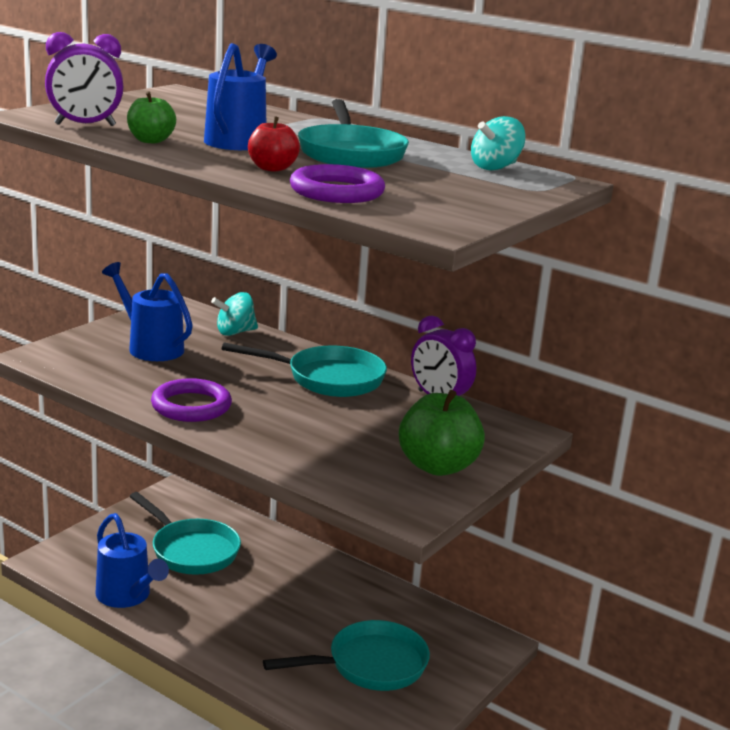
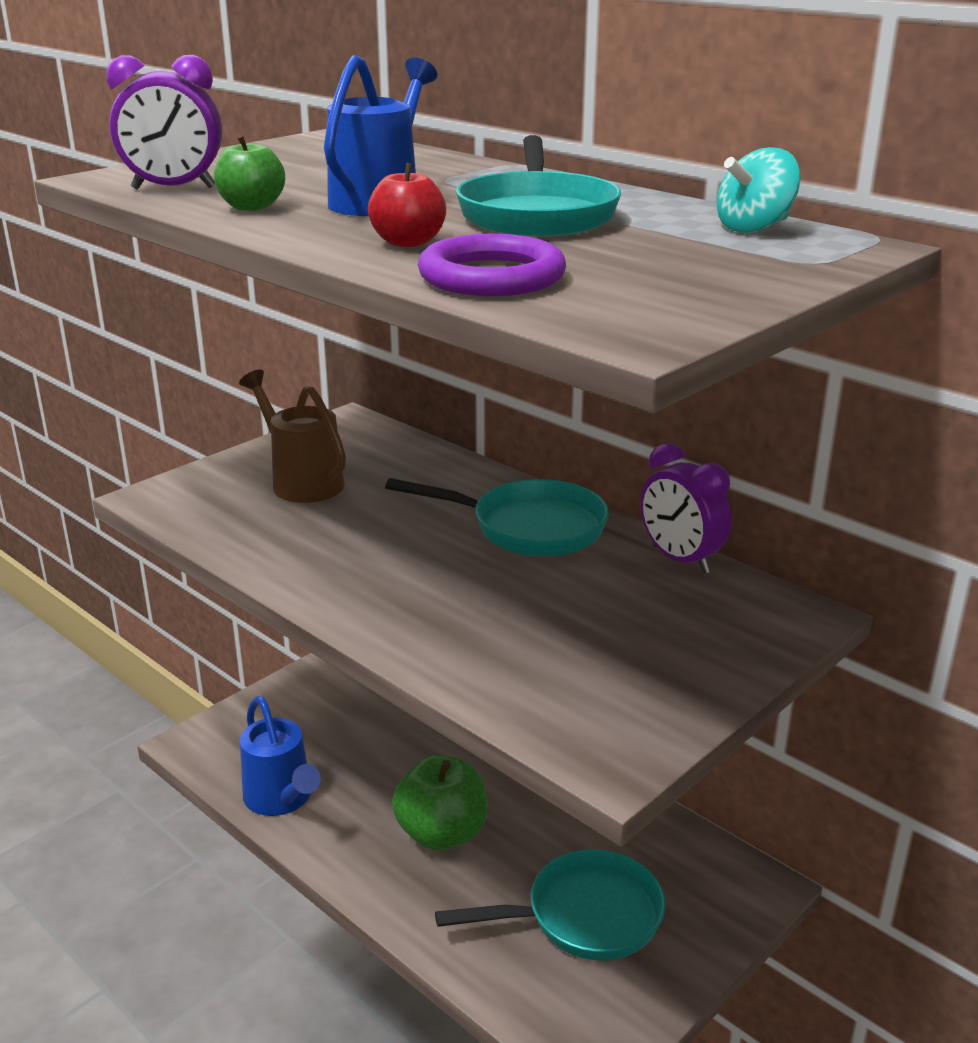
camera: 10 degrees right, 5 degrees up
(150, 347) = (301, 481): blue watering can -> brown watering can
(191, 406) = (333, 572): purple ring -> none
(191, 550) = (372, 733): turquoise pan -> none
(235, 332) = (417, 458): turquoise spinning top -> none
(437, 466) = (664, 674): green apple -> green apple (442, 833)

